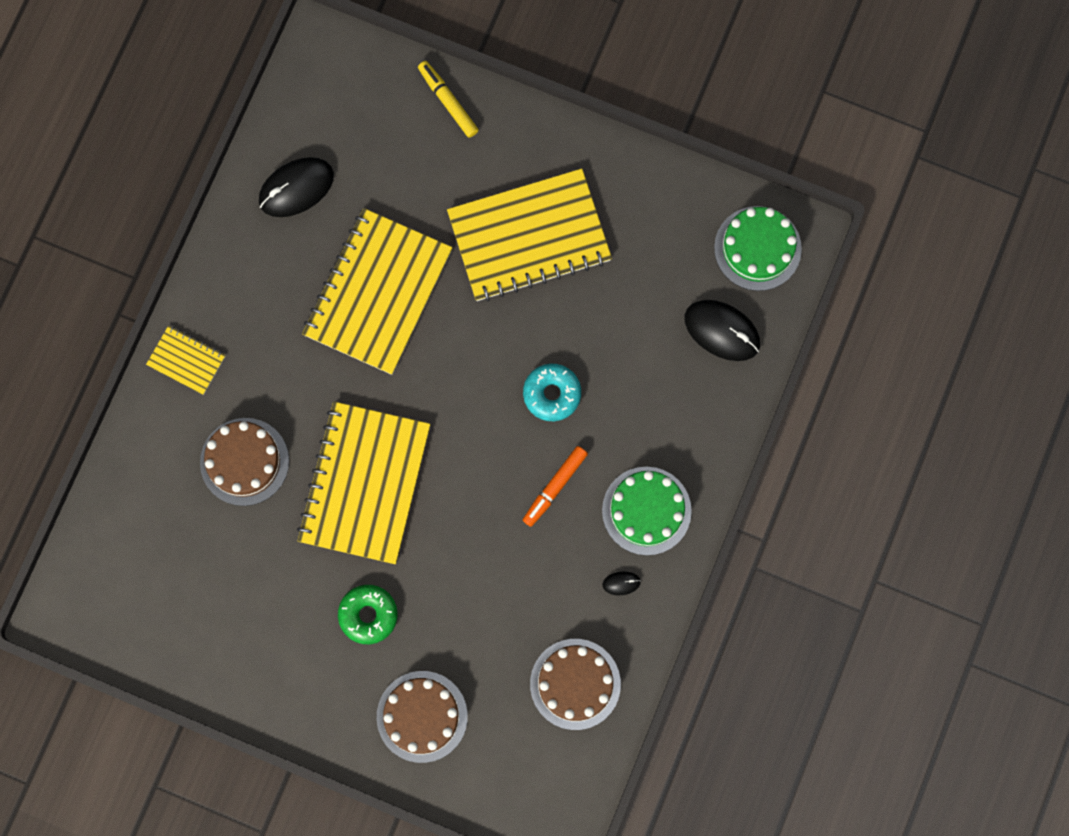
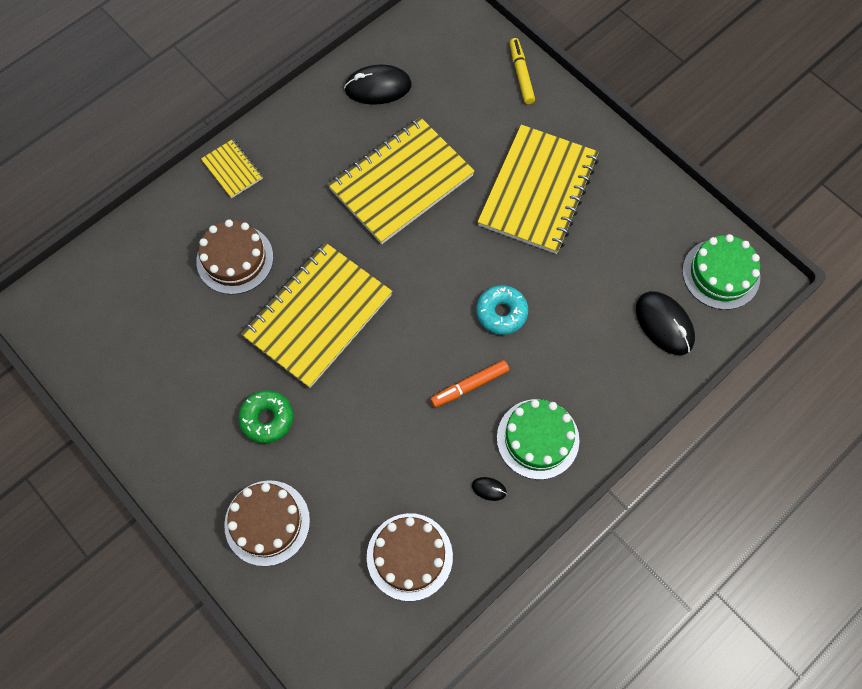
camera: 25 degrees right, 10 degrees down
(529, 237) = (538, 191): yellow notebook -> yellow notebook turned 75 degrees counterclockwise

